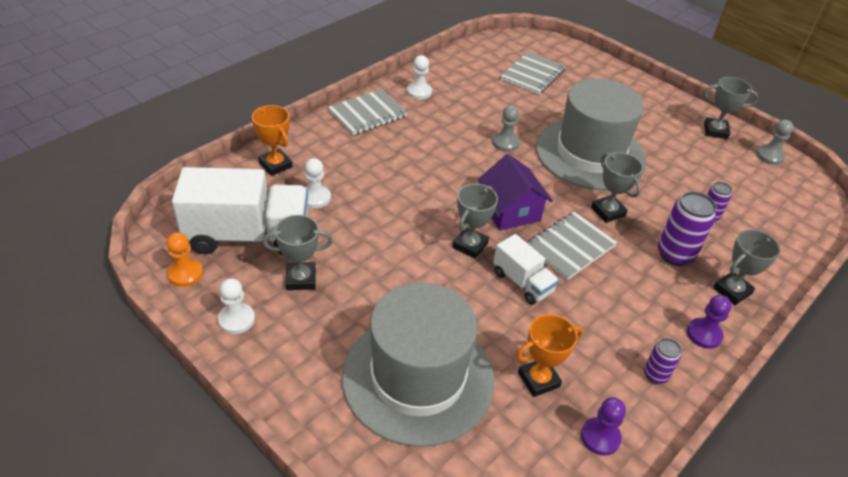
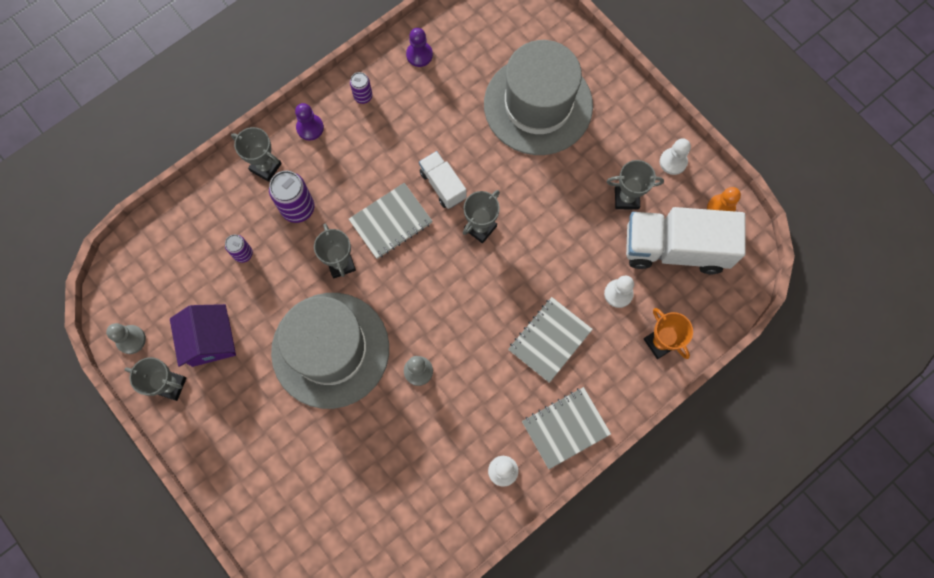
camera: 170 degrees left, 30 degrees up
(510, 211) = (435, 269): purple house -> purple house (210, 340)
(532, 75) = (354, 507): grey notebook -> grey notebook (550, 340)
(538, 380) = (451, 98): orange trophy -> none
(732, 291) = (265, 167): grey trophy -> grey trophy turned 60 degrees clockwise

